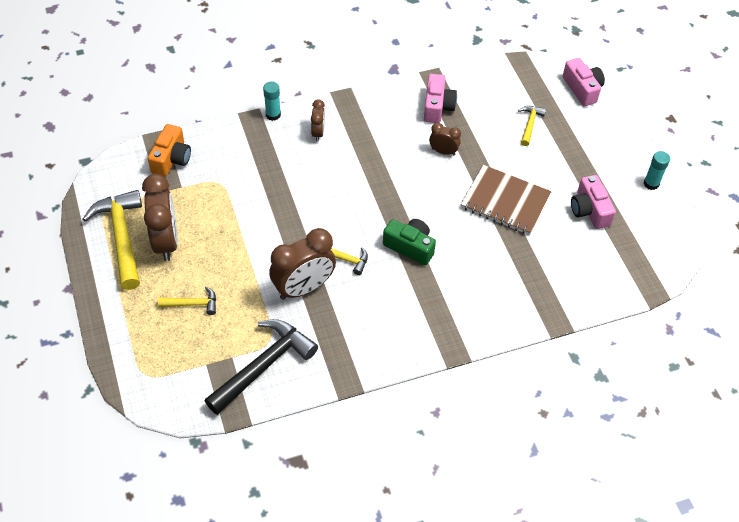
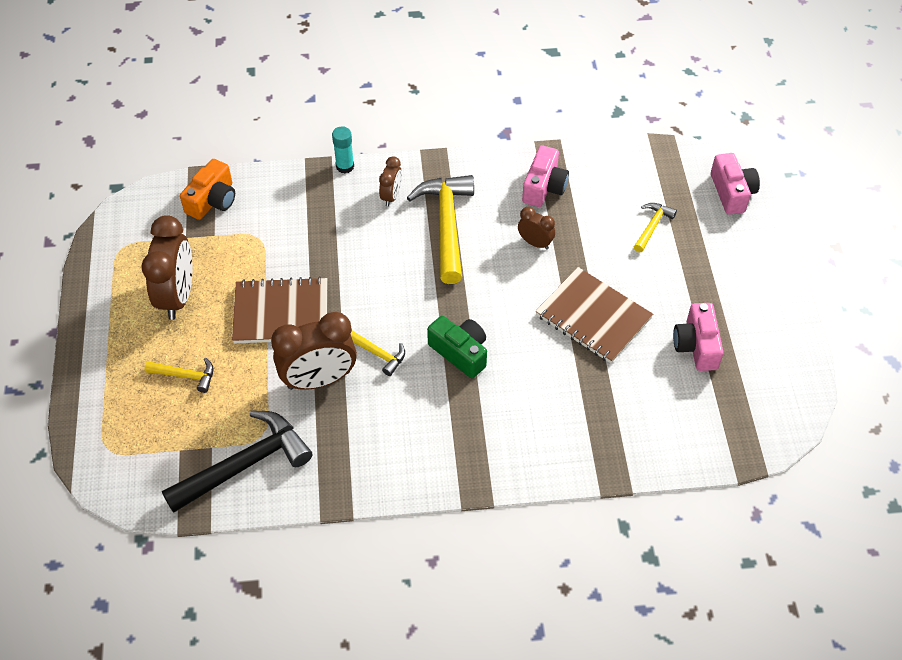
camera: 15 degrees right, 0 degrees up
(121, 237) = (129, 282): yellow hammer -> yellow hammer (446, 225)
(256, 240) = (281, 313): none -> brown notebook
(651, 183) = (785, 325): turquoise glue stick -> none

